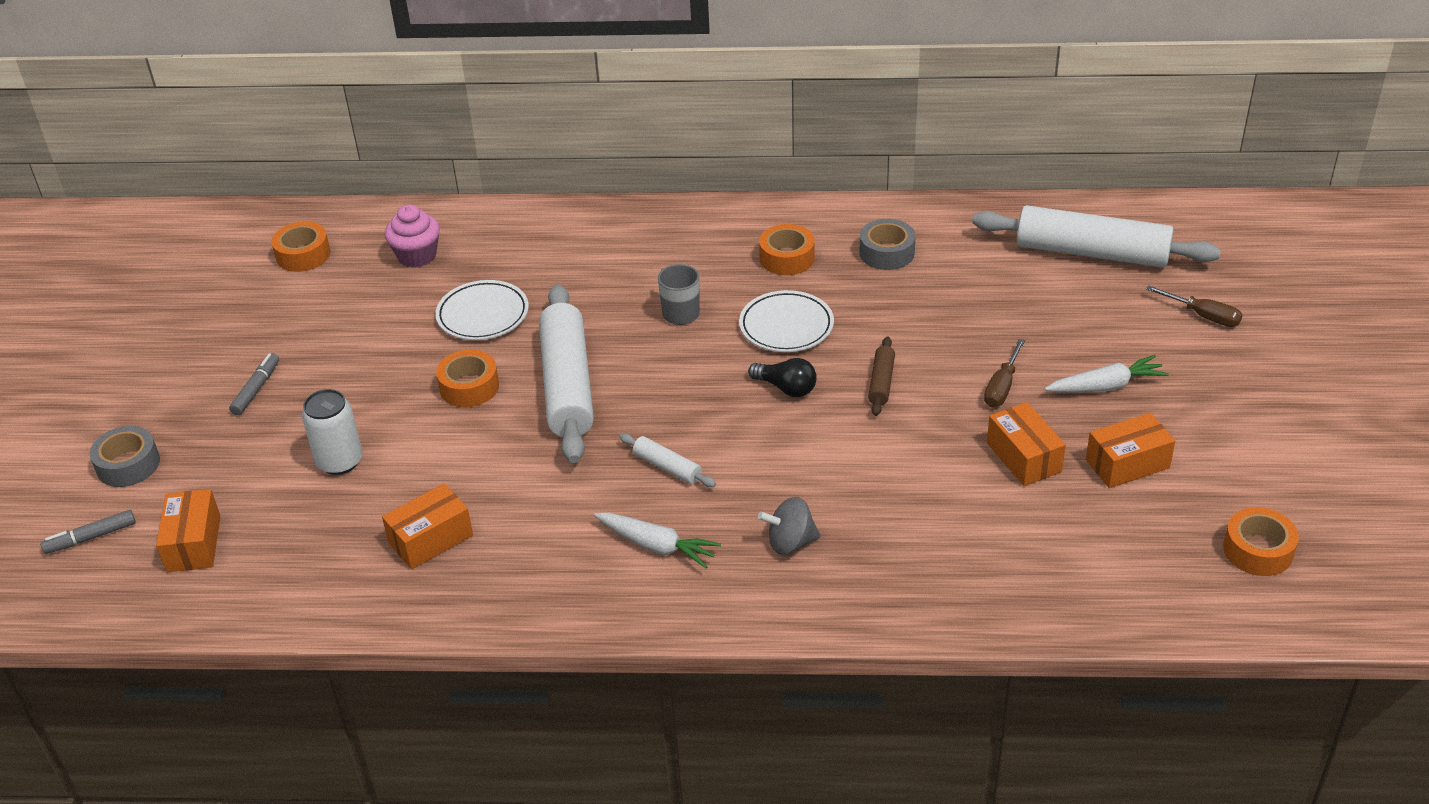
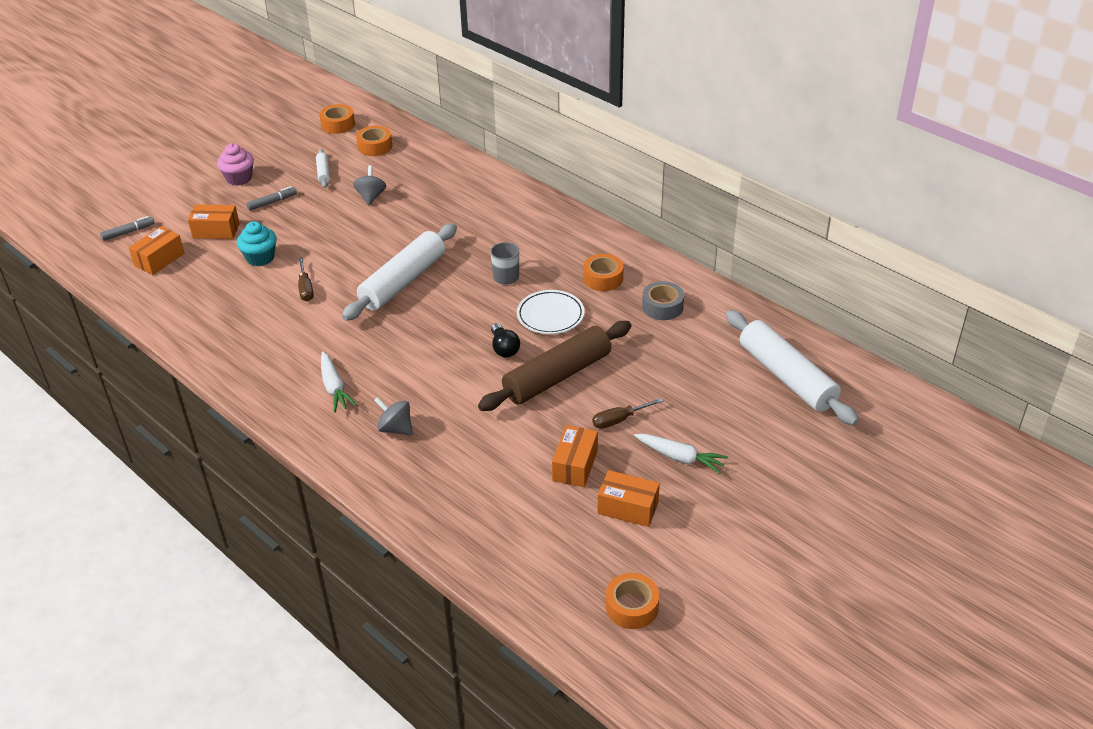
camera: 40 degrees right, 0 degrees up
(91, 537) = (128, 232): grey marker -> grey marker turned 135 degrees clockwise
(128, 465) = (181, 207): grey tape -> none
(340, 461) = (260, 258): white can -> turquoise cupcake
(385, 314) = (371, 197): none -> grey spinning top
(417, 256) = (423, 175): pink cupcake -> pink cupcake (239, 178)
(431, 539) = (247, 319): orange box -> orange box (216, 231)
(469, 387) = (359, 255): orange tape -> orange tape (338, 124)
(483, 315) = (413, 222): white plate -> none
(667, 467) = (392, 352): white rolling pin -> white rolling pin (323, 173)
(881, 382) = (557, 376): brown rolling pin -> brown rolling pin, size x2.28
(1203, 316) = (802, 455): brown screwdriver -> brown screwdriver (305, 288)

